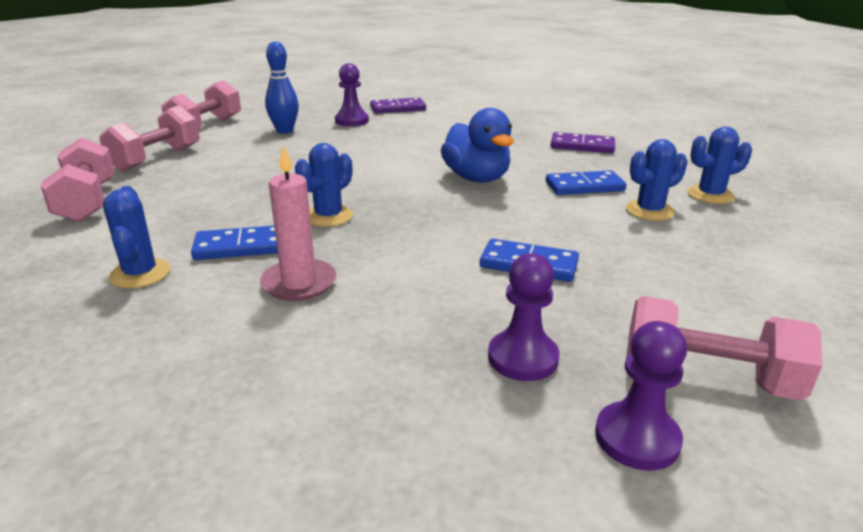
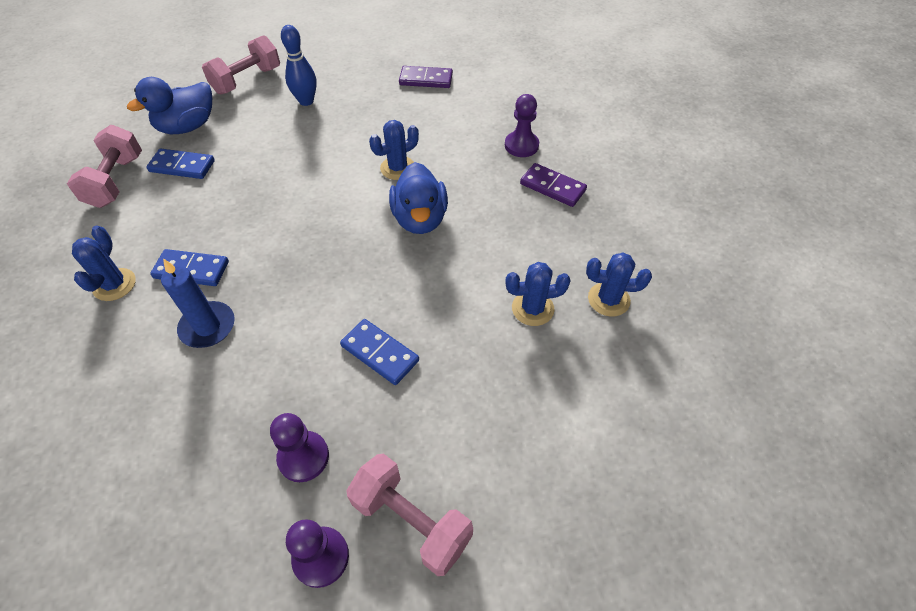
camera: 20 degrees right, 25 degrees up
(156, 159) = (187, 127): pink dumbbell -> blue duck
(299, 283) = (208, 327): pink candle -> blue candle
(328, 216) = (271, 246): blue cactus -> blue cactus (398, 168)
(352, 121) = (371, 95): purple pawn -> purple pawn (521, 145)
(584, 186) = (504, 256): blue domino -> blue domino (182, 166)

